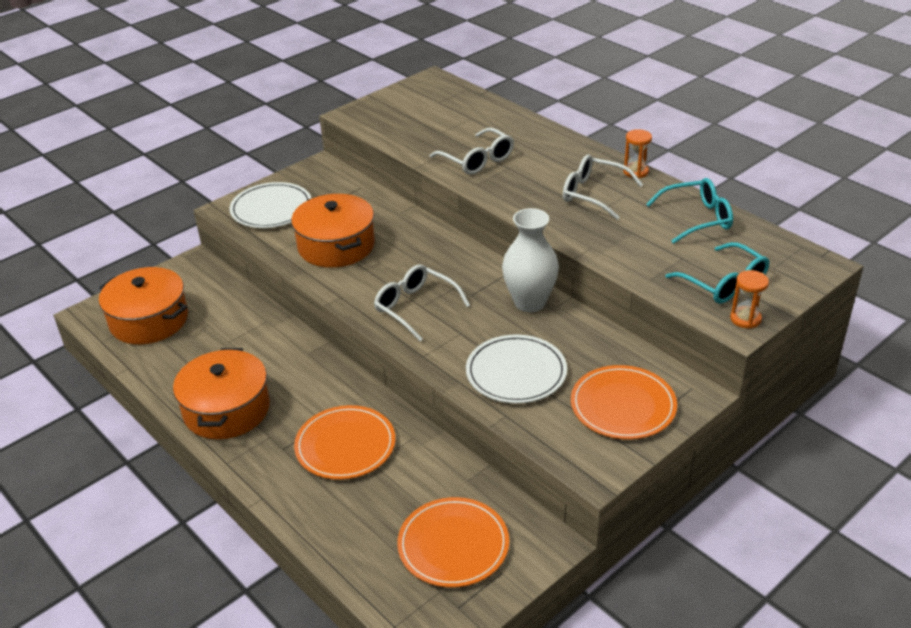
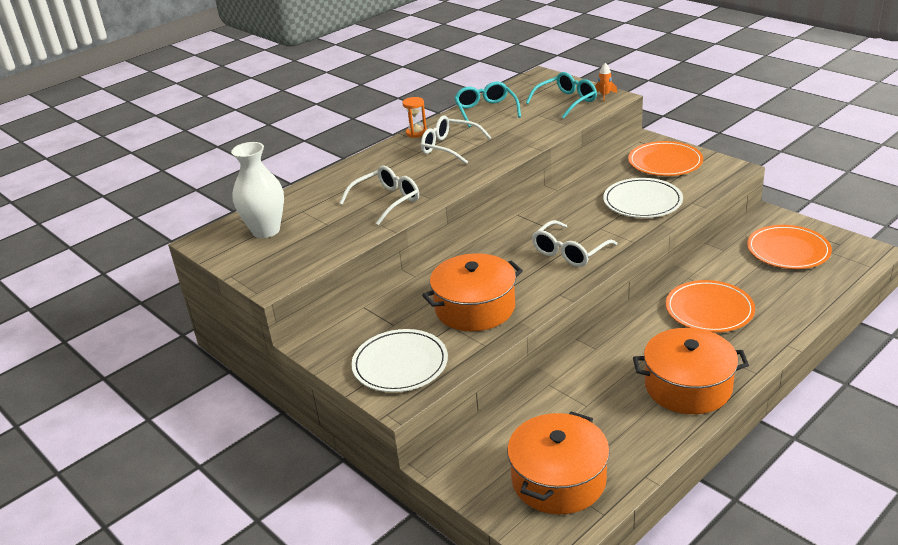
camera: 90 degrees left, 5 degrees down
(529, 302) = (554, 201): white vase -> white vase (266, 230)
(594, 194) = (450, 147): white glasses -> white glasses turned 90 degrees clockwise
(745, 319) = (604, 95): orange hourglass -> orange rocket

